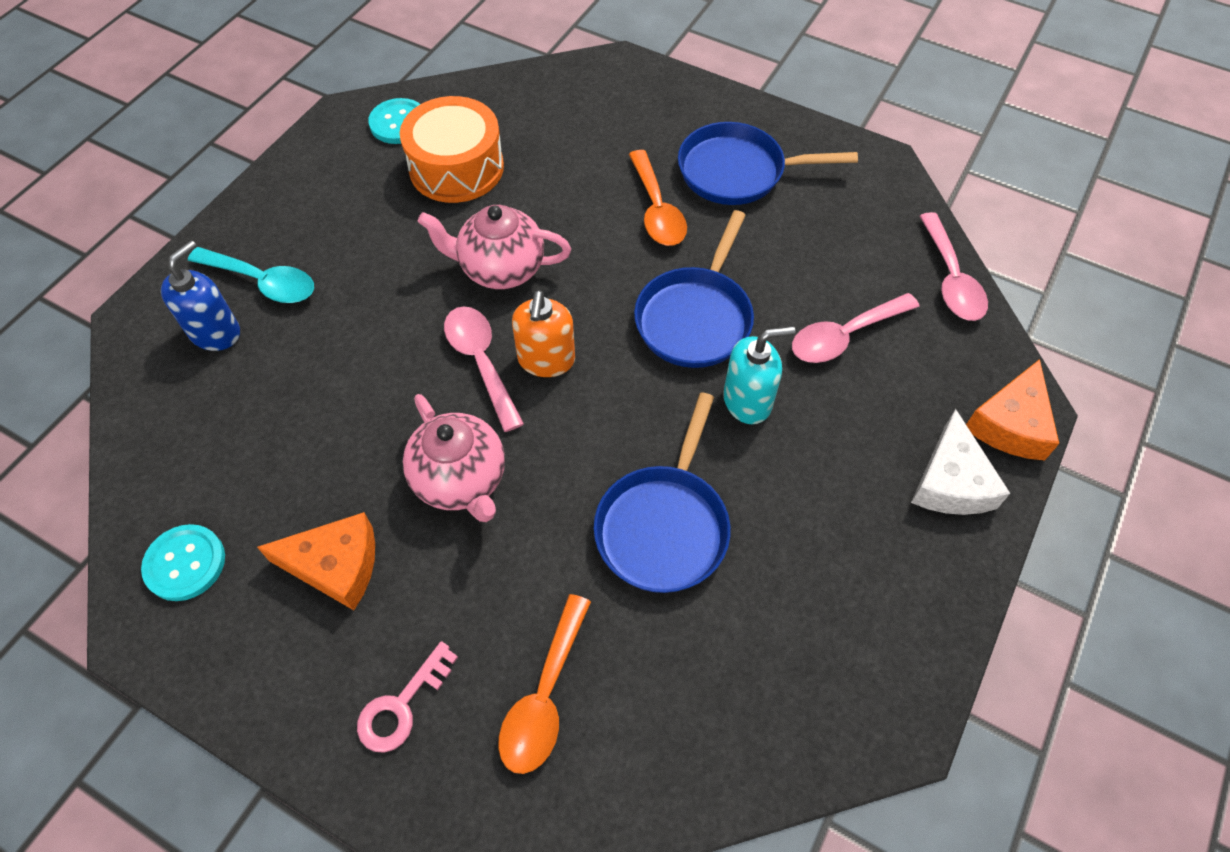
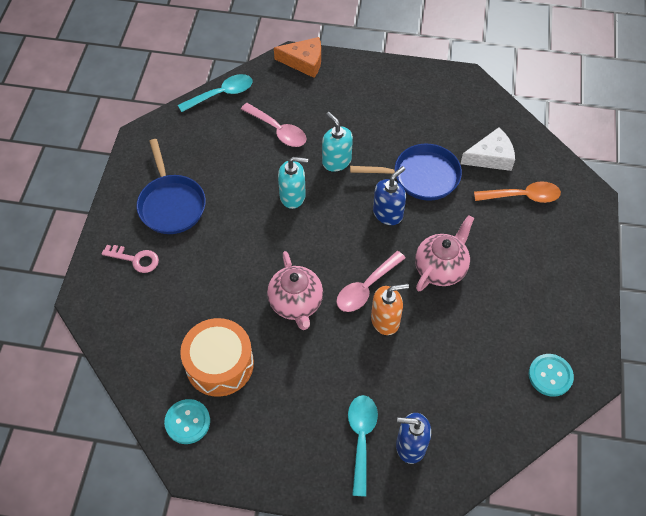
camera: 110 degrees left, 0 degrees up
(336, 566) = (513, 304): orange cheese -> none
(402, 705) = (557, 247): pink key -> pink key (135, 259)
(546, 360) = (351, 256): orange soap dispenser -> orange soap dispenser (385, 320)
(605, 441) = (388, 213): none -> blue soap dispenser
(657, 210) = (218, 237): orange spoon -> none
(695, 318) = (293, 196): blue pan -> turquoise soap dispenser
(951, 279) = (221, 94): pink spoon -> turquoise spoon
(951, 481) = (346, 78): white cheese -> white cheese (491, 157)

